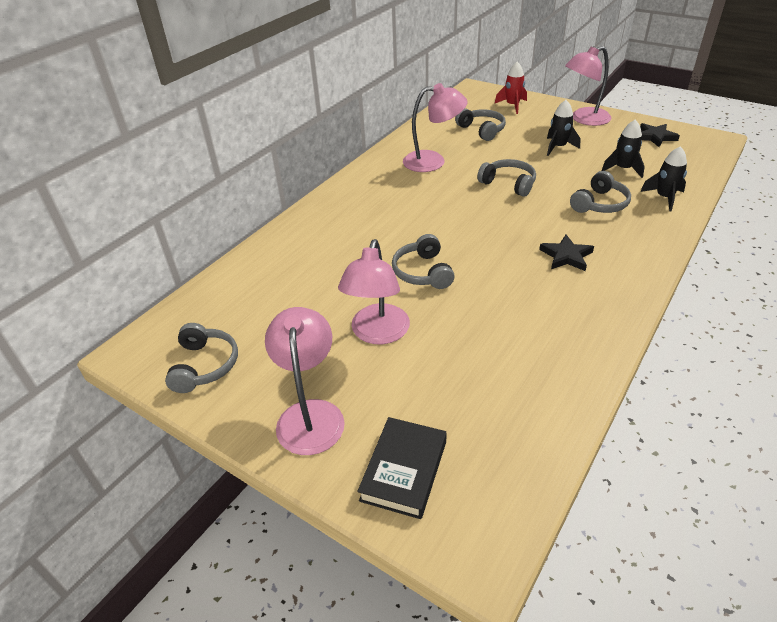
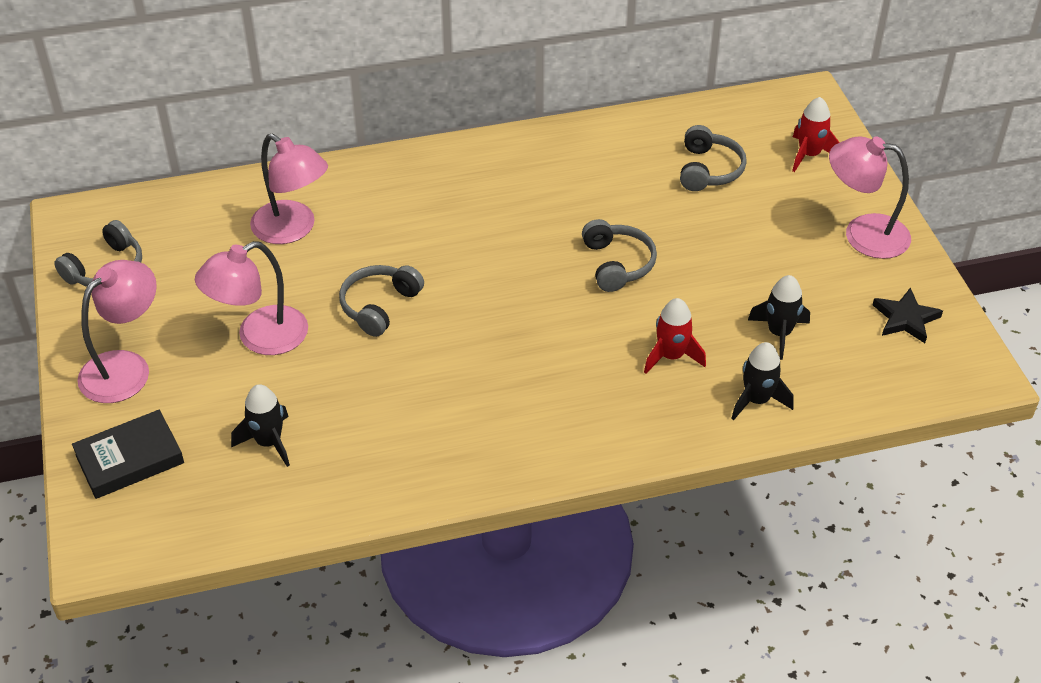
camera: 40 degrees right, 5 degrees up
(433, 161) = (585, 179): pink lamp -> pink lamp (293, 229)
(558, 147) = (757, 253): black rocket -> black rocket (269, 442)
(566, 256) = (533, 387): black star -> none
(599, 204) = (671, 356): grey headphones -> red rocket

